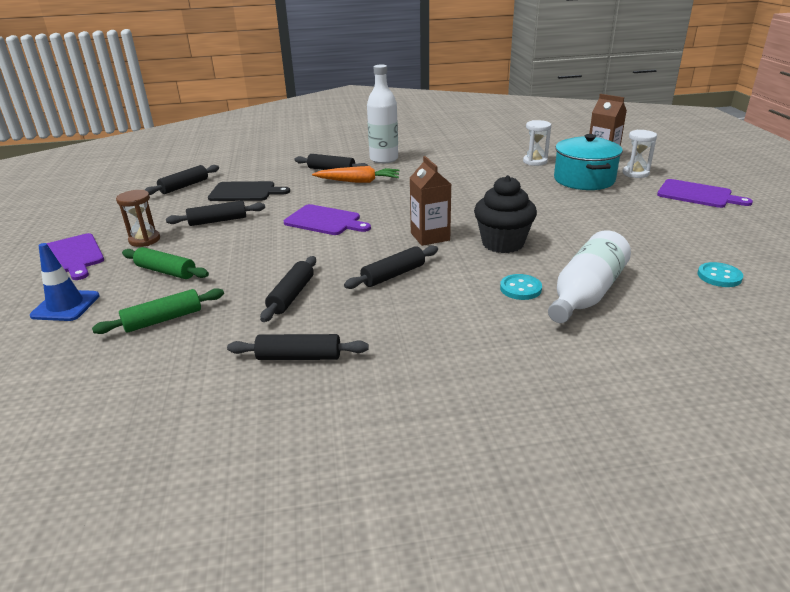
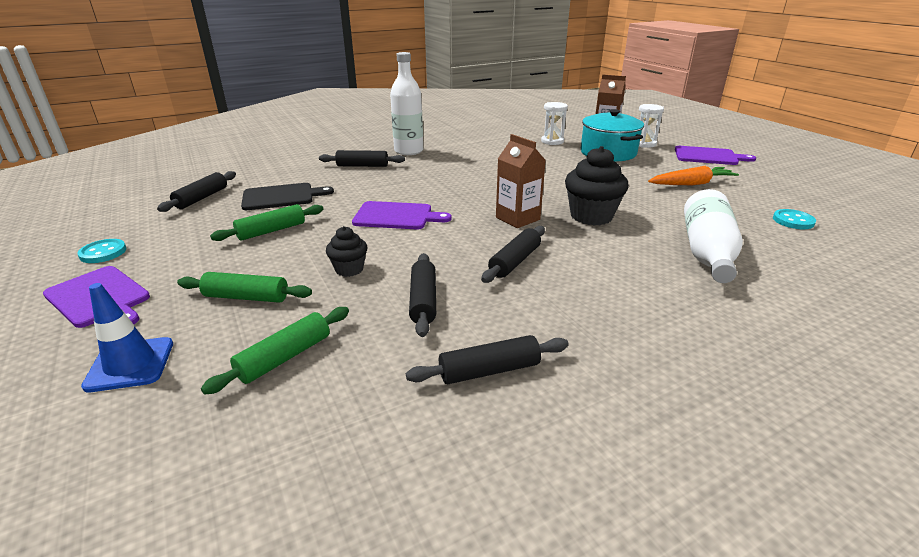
camera: 20 degrees left, 0 degrees up
(144, 240) = (191, 264): brown hourglass -> none
(218, 221) = (271, 231): black rolling pin -> green rolling pin
(254, 261) = (349, 269): none -> black cupcake
(358, 181) = (400, 174): orange carrot -> orange carrot (691, 184)
(520, 288) = (646, 256): turquoise button -> turquoise button (103, 253)

